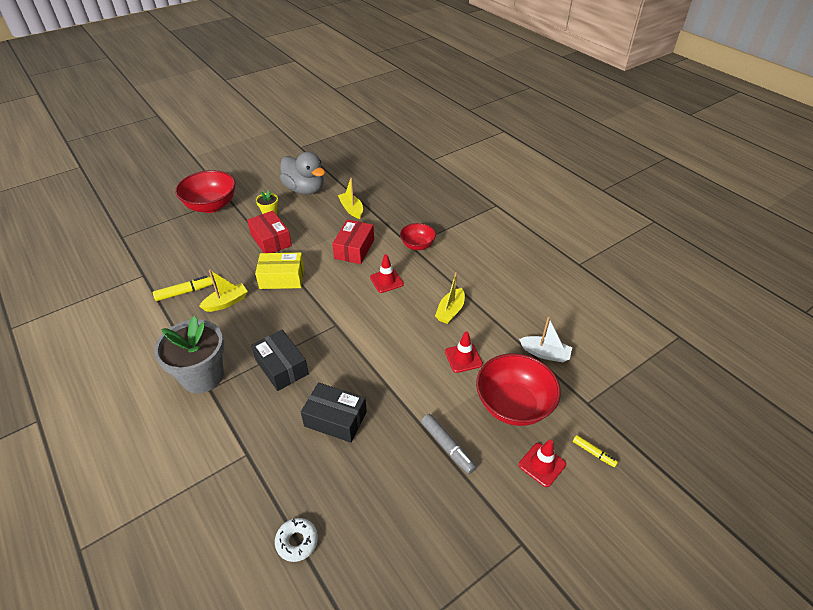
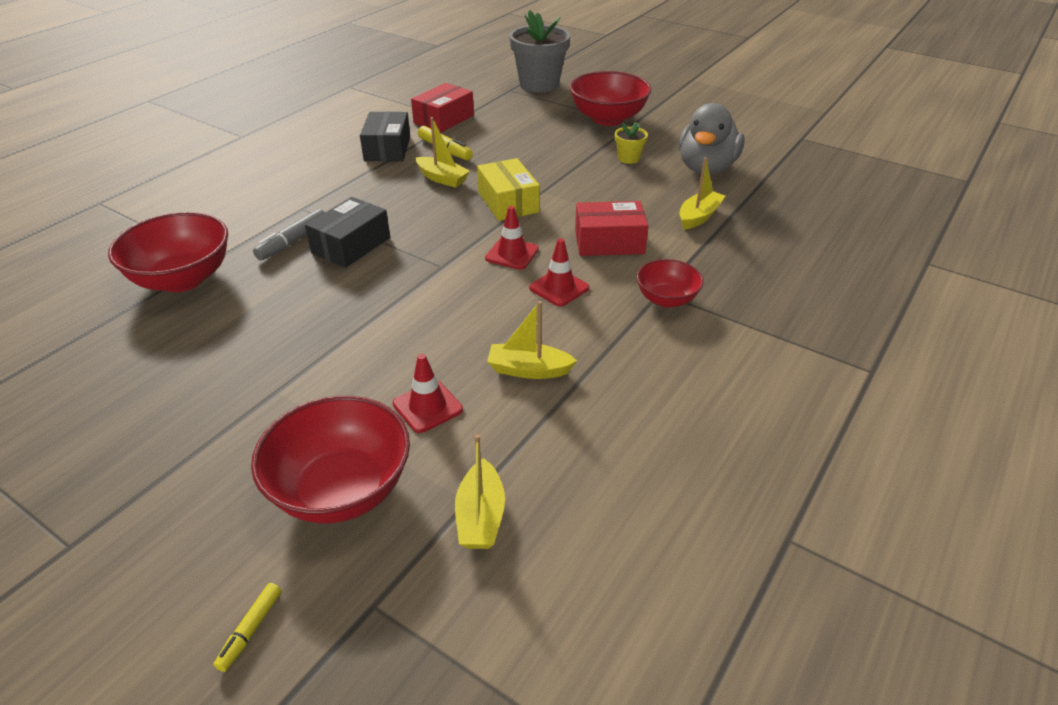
camera: 70 degrees right, 5 degrees down
(202, 376) = (320, 199): grey flower pot -> grey flower pot (539, 84)
(263, 477) = (182, 279): none -> red bowl
(271, 240) = (575, 174): red box -> red box (443, 119)
(297, 541) = (94, 327): white donut -> none
(335, 419) = (275, 309): black box -> black box (387, 149)
(447, 447) = (243, 425): grey marker -> grey marker (292, 241)
(542, 464) = (218, 550): red traffic cone -> red traffic cone (512, 254)
(545, 353) = (480, 517): white boat -> yellow boat

